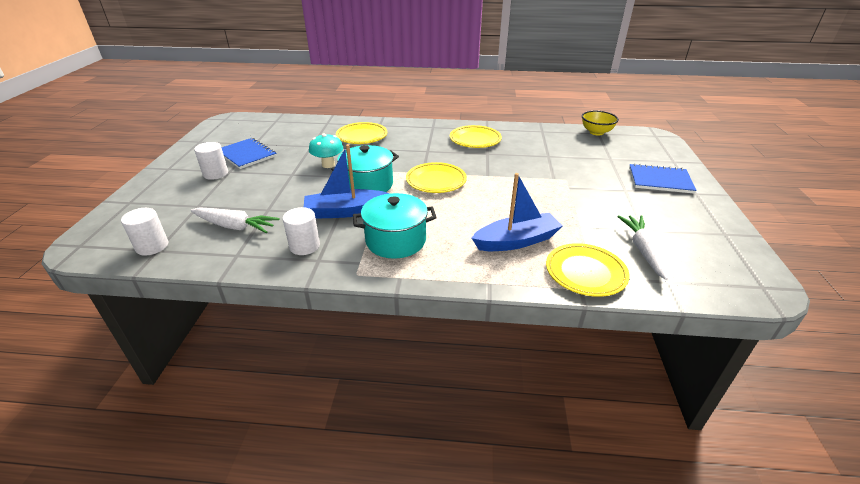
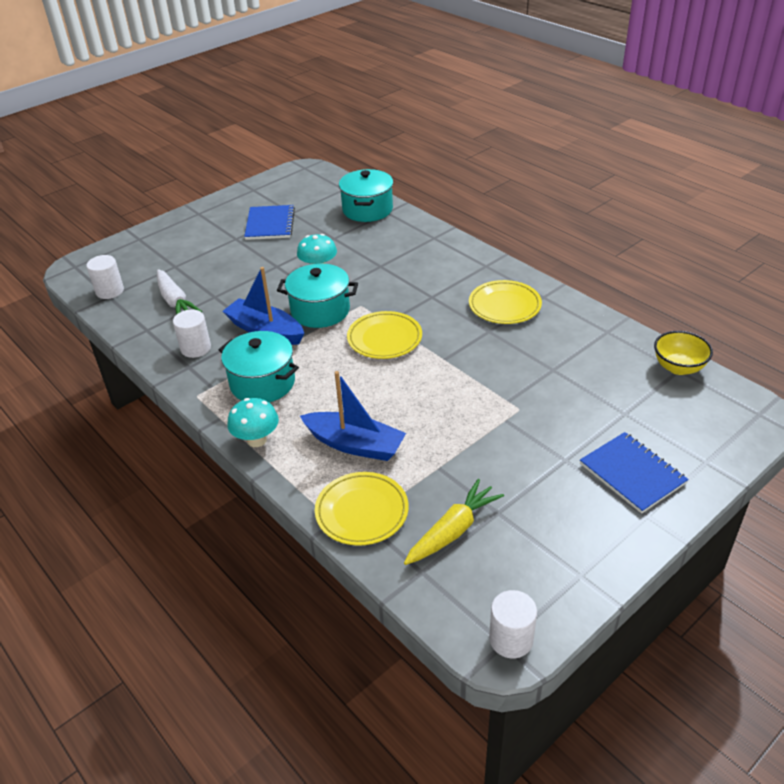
camera: 45 degrees right, 5 degrees up
(215, 174) = (223, 236): white cylinder -> white cylinder (511, 639)
(311, 125) = (367, 209): none -> turquoise pot
(362, 136) = (395, 246): yellow plate -> none
(450, 275) = (256, 440): none -> turquoise mushroom
(643, 251) = (453, 530): white carrot -> yellow carrot

